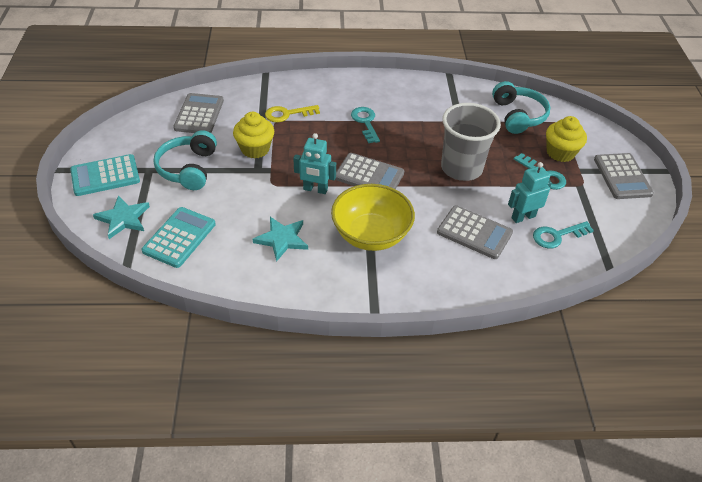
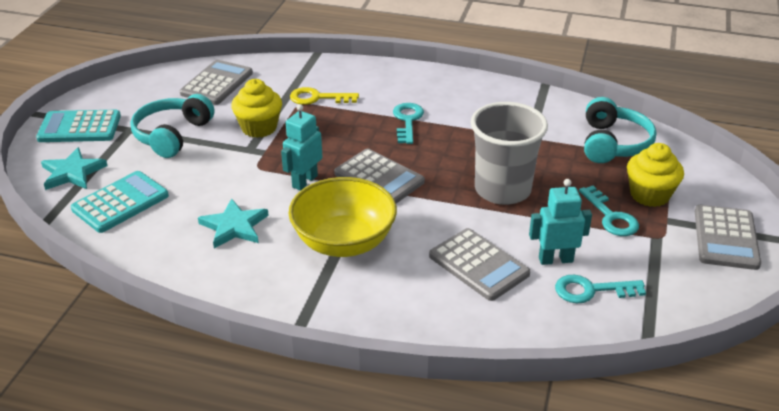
camera: 20 degrees right, 10 degrees down
(315, 189) = (304, 181): turquoise robot -> turquoise robot turned 90 degrees clockwise

